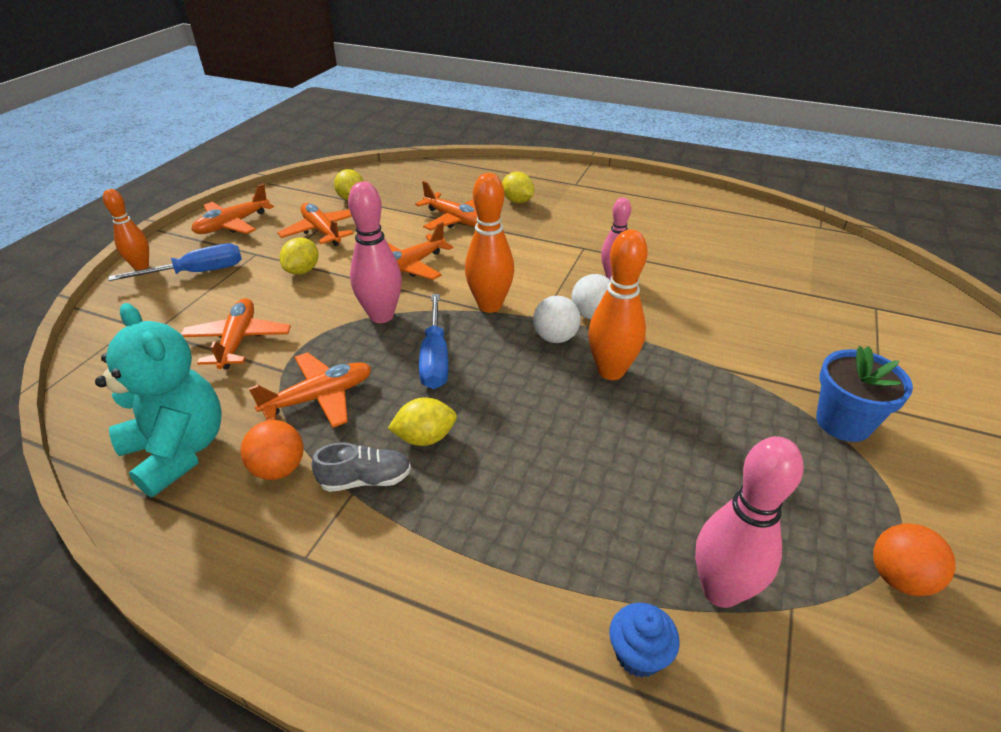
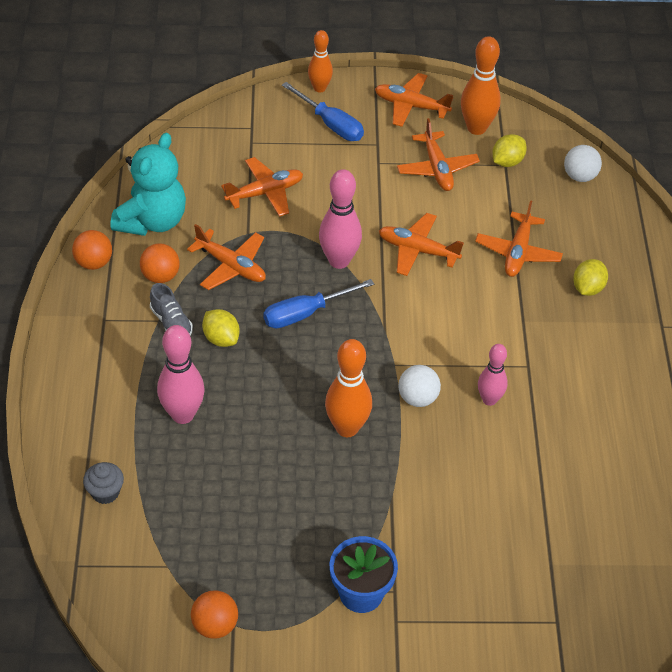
camera: 65 degrees right, 10 degrees up
(188, 540) = (94, 263): none -> orange ball
(302, 271) = (371, 185): yellow lemon -> none
(322, 231) = (437, 168): orange plane -> orange plane turned 135 degrees clockwise
(490, 305) = (391, 324): orange bowling pin -> orange bowling pin (476, 128)
(555, 337) = (371, 381): white ball -> white ball (580, 176)
(638, 654) = (105, 492): blue cupcake -> grey cupcake
(720, 591) = (164, 527): pink bowling pin -> pink bowling pin (182, 414)

